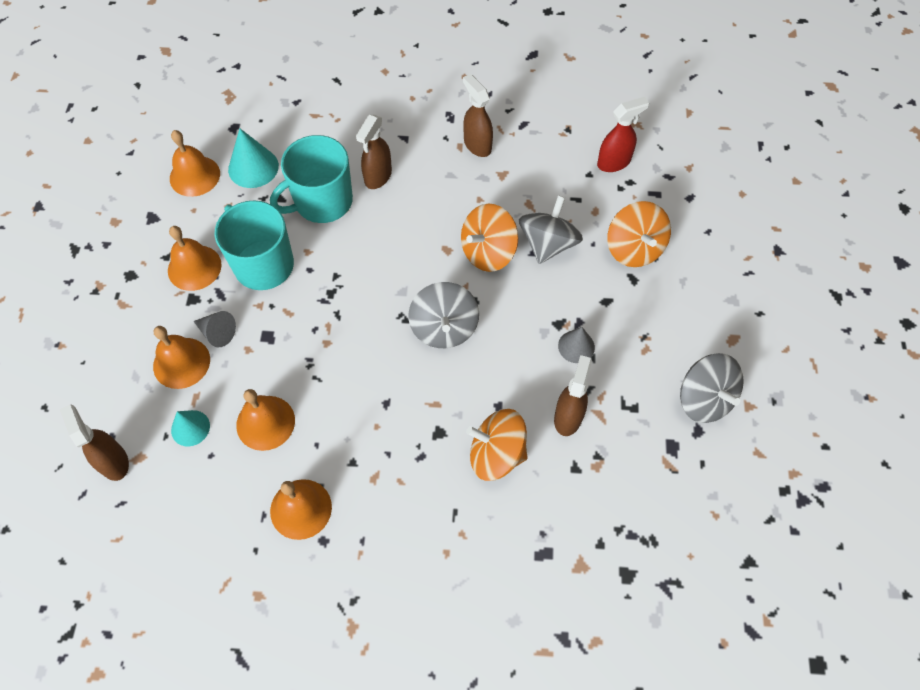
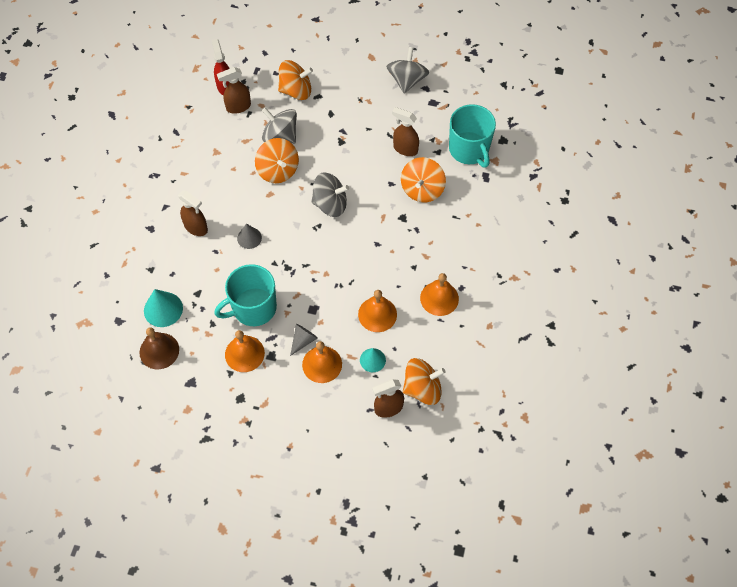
camera: 80 degrees left, 0 degrees up
(145, 505) = (422, 388): none -> orange spinning top
(194, 176) = (159, 351): orange bell -> brown bell
(322, 202) = (208, 265): turquoise mug -> turquoise mug (469, 150)
(477, 145) = (186, 162): brown spray bottle -> brown spray bottle (238, 107)
(576, 346) = (359, 135): grey cone -> grey cone (249, 238)
(704, 399) = (407, 80): grey spinning top -> grey spinning top turned 60 degrees counterclockwise

